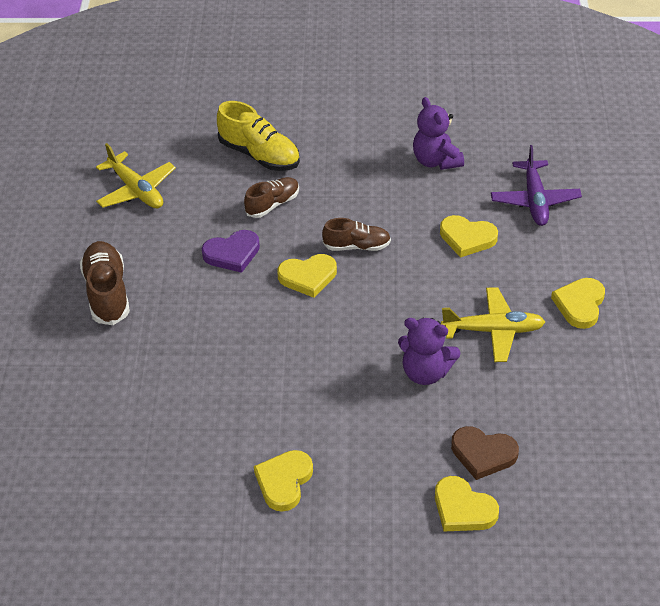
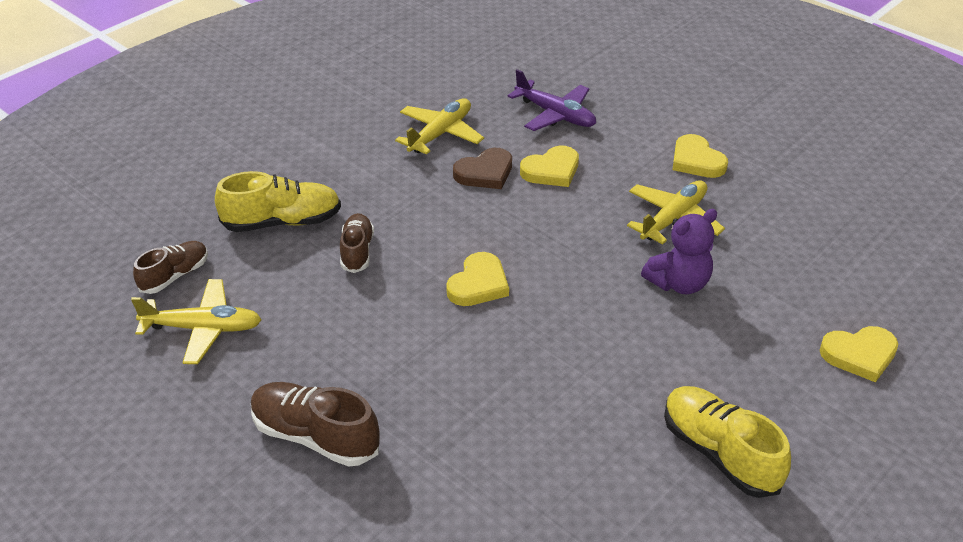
camera: 50 degrees left, 5 degrees down
(232, 253) = (383, 314): purple heart -> none
(284, 482) = (719, 453): yellow heart -> yellow shoe
(357, 246) = (479, 233): brown shoe -> brown shoe (175, 276)
(436, 161) = (440, 134): purple teddy bear -> yellow plane
(483, 454) = (807, 306): brown heart -> brown heart (485, 173)

